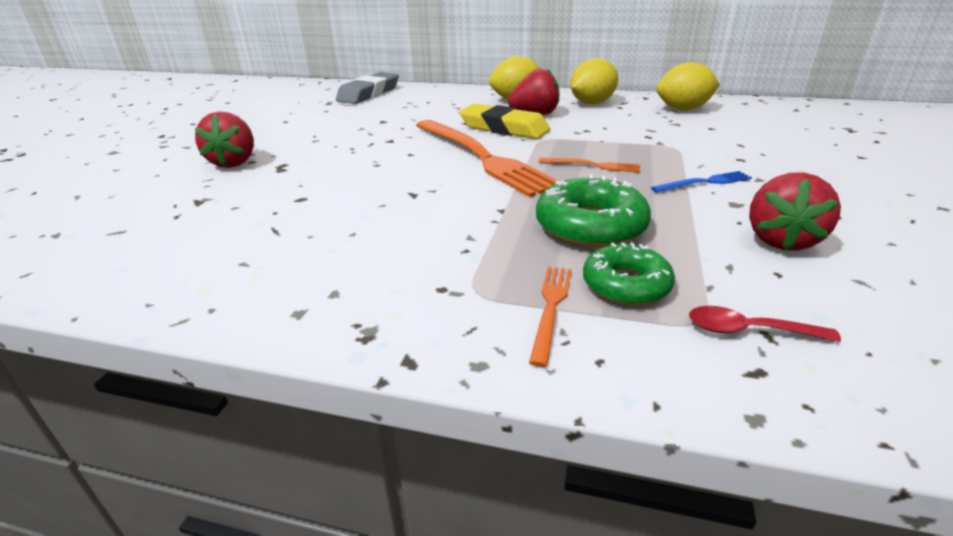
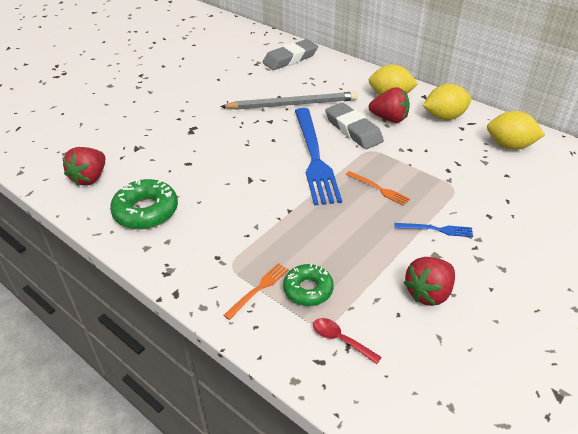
camera: 25 degrees right, 10 degrees up
(234, 162) = (169, 117): red strawberry -> red strawberry (90, 178)
(407, 123) = (292, 104): none -> grey pencil
(482, 157) = (314, 157): orange fork -> blue fork
(504, 128) = (353, 130): yellow eraser -> grey eraser
(590, 226) = (328, 242): green donut -> green donut (146, 211)

